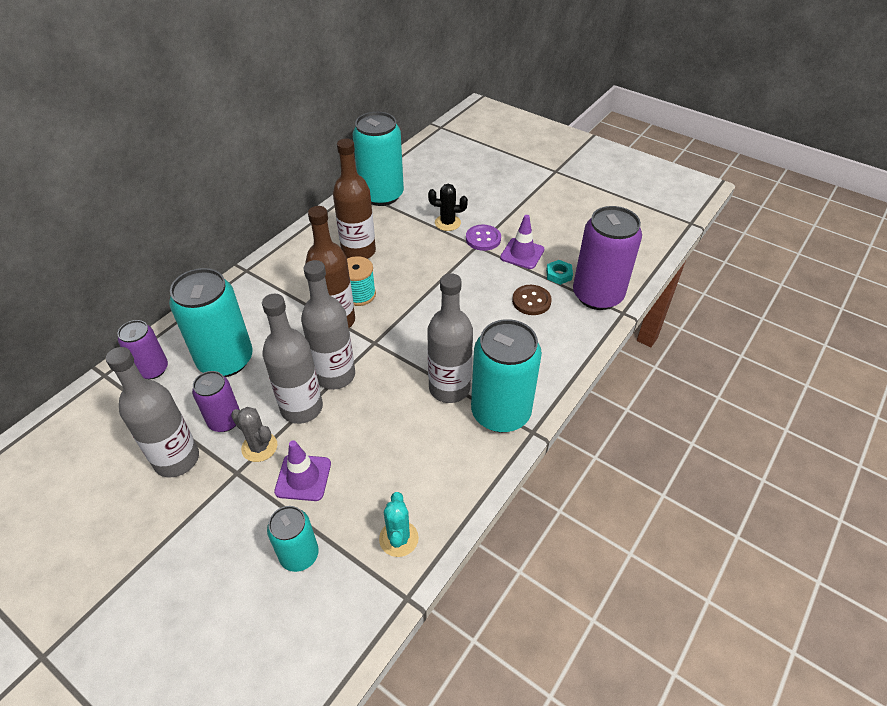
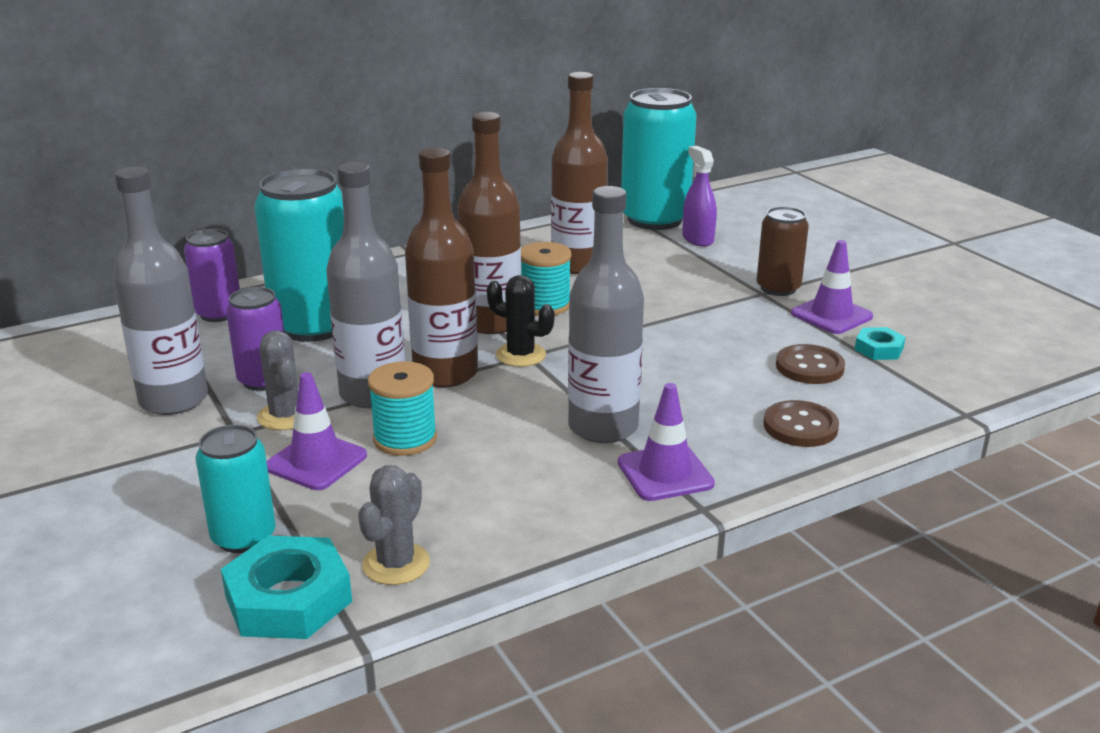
camera: 25 degrees right, 20 degrees down
(335, 375) = (445, 374): grey bottle -> brown bottle
(344, 439) = (405, 439): none -> turquoise spool
(356, 590) = (288, 599): none -> turquoise nut
(399, 538) = (396, 564): turquoise cactus -> grey cactus
(416, 207) = (697, 239): none -> purple spray bottle
(447, 223) = (733, 262): black cactus -> black cactus (521, 355)
(483, 239) = (778, 288): purple button -> brown can
(500, 412) = (665, 473): turquoise can -> purple traffic cone
(549, 351) = (800, 426): none -> brown button
(597, 295) = (932, 385): purple can -> none

